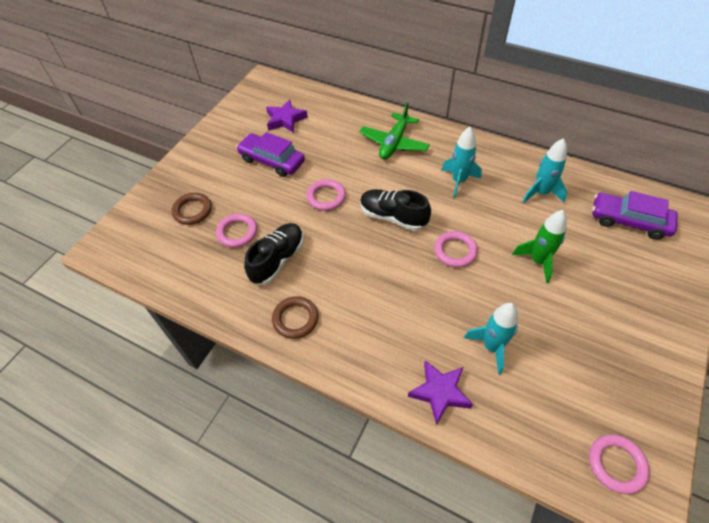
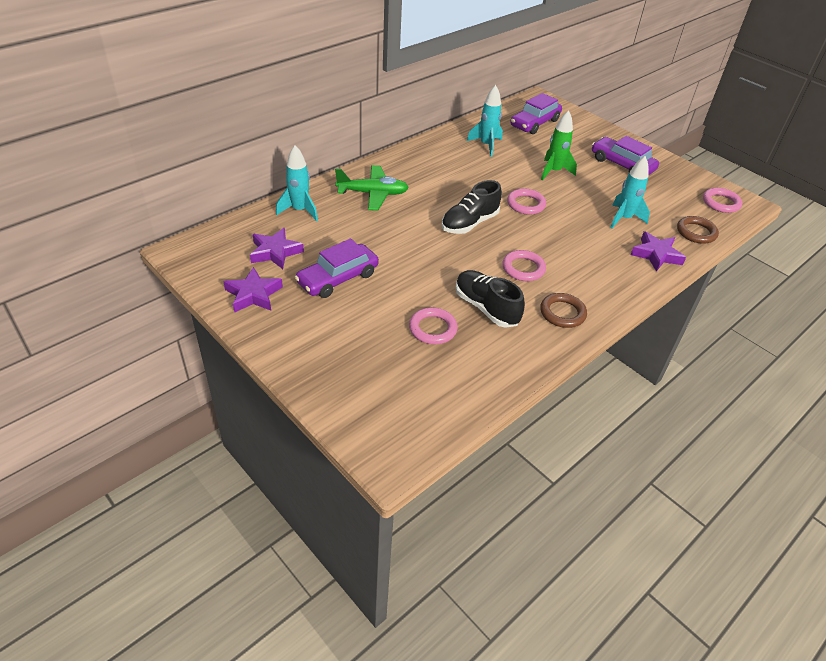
camera: 75 degrees left, 10 degrees down
(192, 211) = (377, 359): brown ring -> brown ring (696, 232)
(234, 127) = (253, 294): none -> purple star
(326, 197) = (419, 255): pink ring -> pink ring (523, 268)
(394, 143) = (373, 194): green plane -> green plane turned 45 degrees counterclockwise
(458, 181) = (448, 176): turquoise rocket -> turquoise rocket (299, 210)
(613, 326) = (622, 164): none -> purple car

